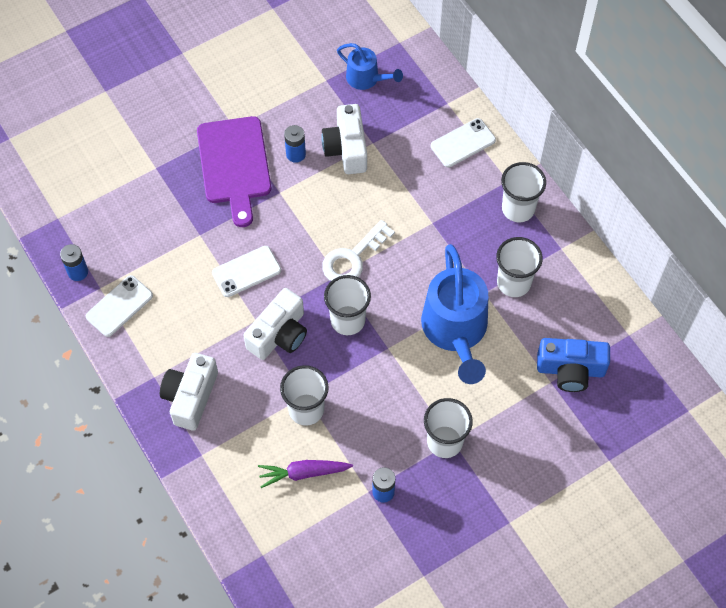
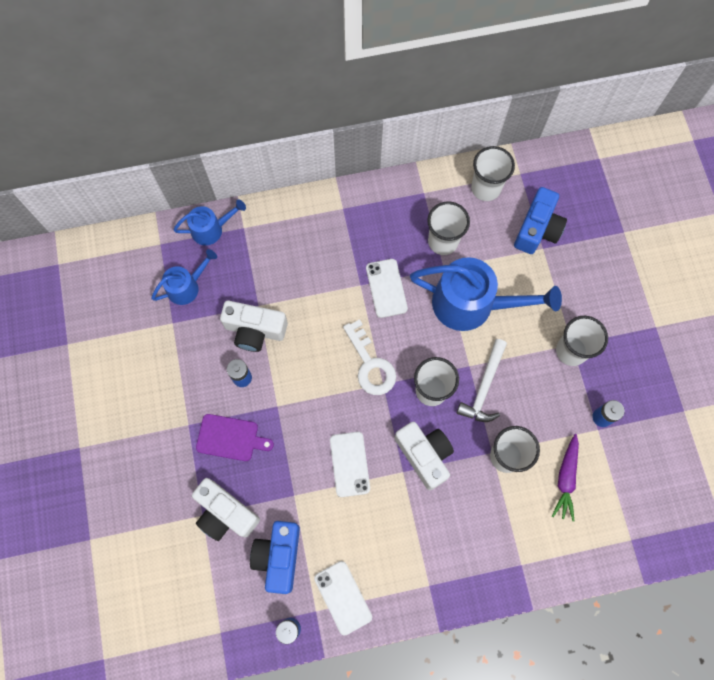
camera: 70 degrees left, 10 degrees up
(139, 241) = (278, 556): none -> blue camera
(190, 397) = (460, 557): white camera -> white camera (225, 513)
(234, 165) = (230, 438): purple cutting board -> purple cutting board, size x0.60
(370, 368) = (484, 387): none -> white hammer
(433, 78) = (212, 229): none -> blue watering can
(463, 143) = (290, 230): white phone -> white phone (386, 288)
(518, 209) = (373, 211): white cup -> white cup (485, 188)

